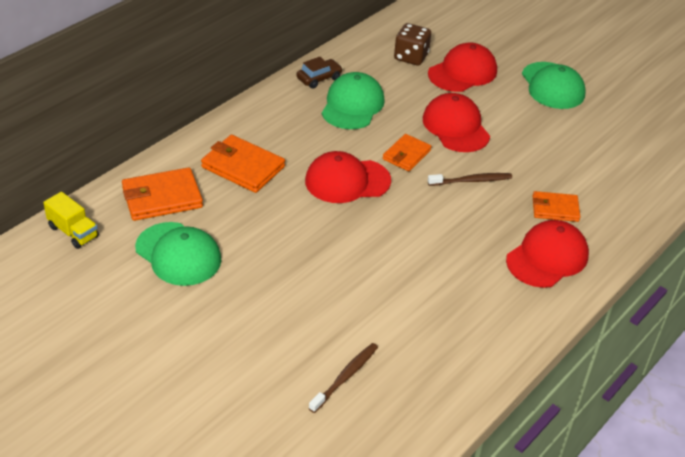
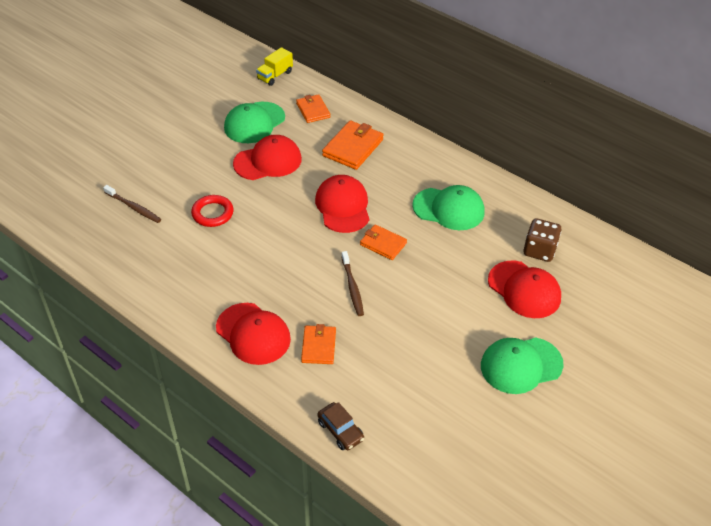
camera: 90 degrees right, 5 degrees up
(162, 198) = (313, 110): orange wallet -> orange wallet, size x0.64
(319, 78) = (484, 187): brown car -> brown car (340, 431)
(358, 294) = (212, 213): none -> red ring
(456, 127) = (431, 280): red cap -> red cap (268, 161)

